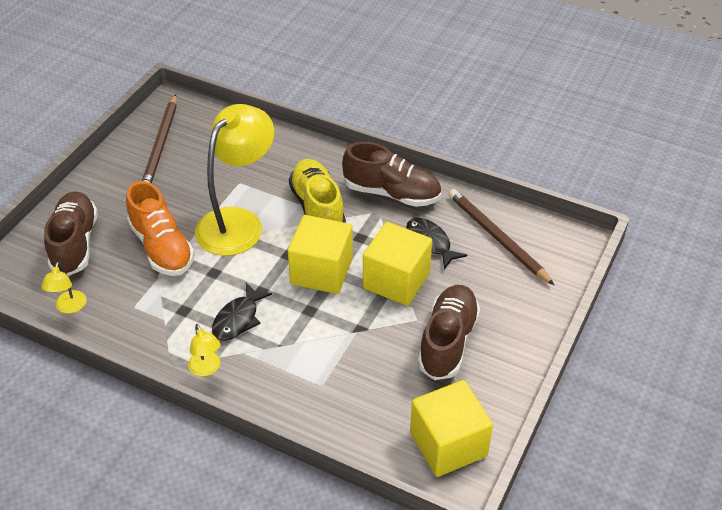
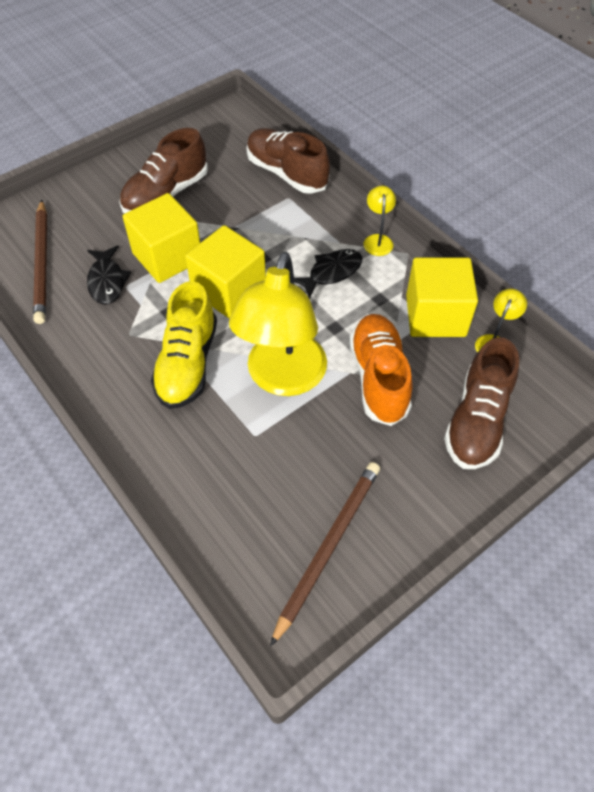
camera: 155 degrees left, 10 degrees up
(238, 222) = (283, 378): yellow lamp -> yellow lamp turned 45 degrees counterclockwise
(392, 193) = (97, 351): brown shoe -> brown shoe (286, 173)
(448, 444) = (222, 133): yellow cube -> yellow cube (435, 315)

